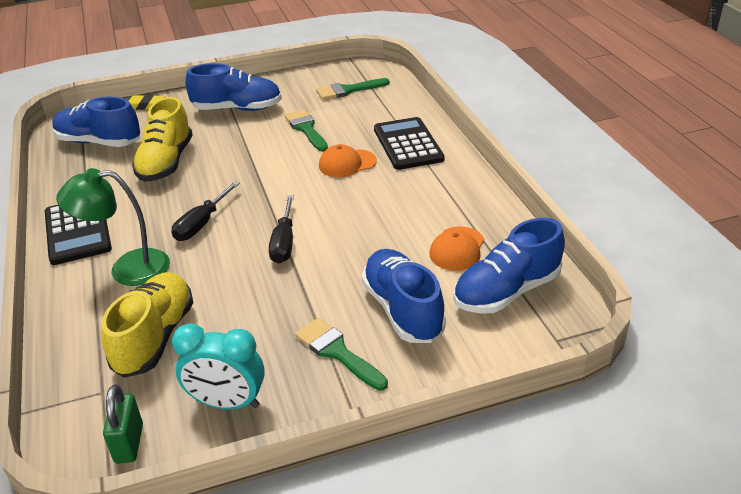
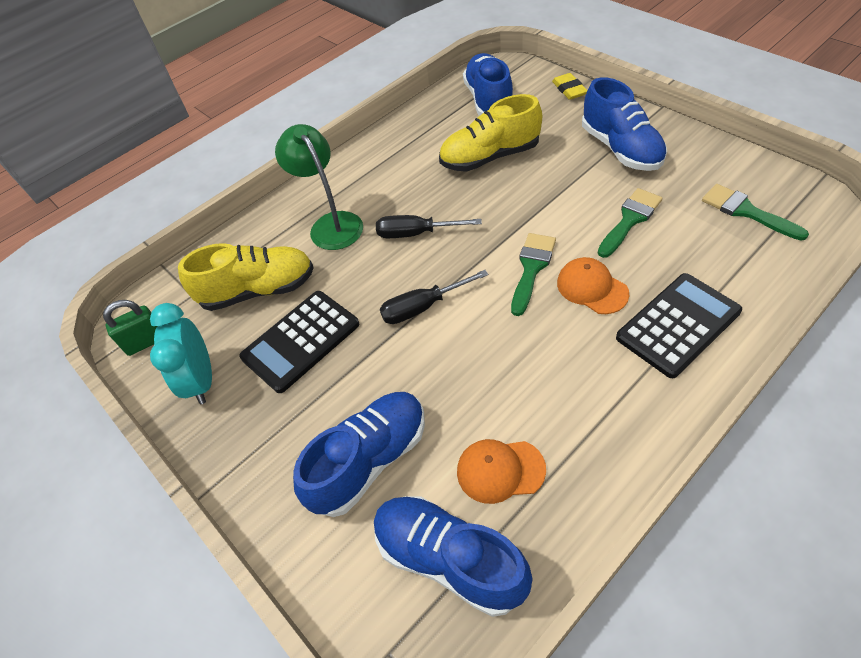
camera: 70 degrees right, 15 degrees up
(78, 231) = (362, 166): black calculator -> black calculator (301, 341)
(337, 352) = (287, 431): green brush -> green brush (531, 268)

